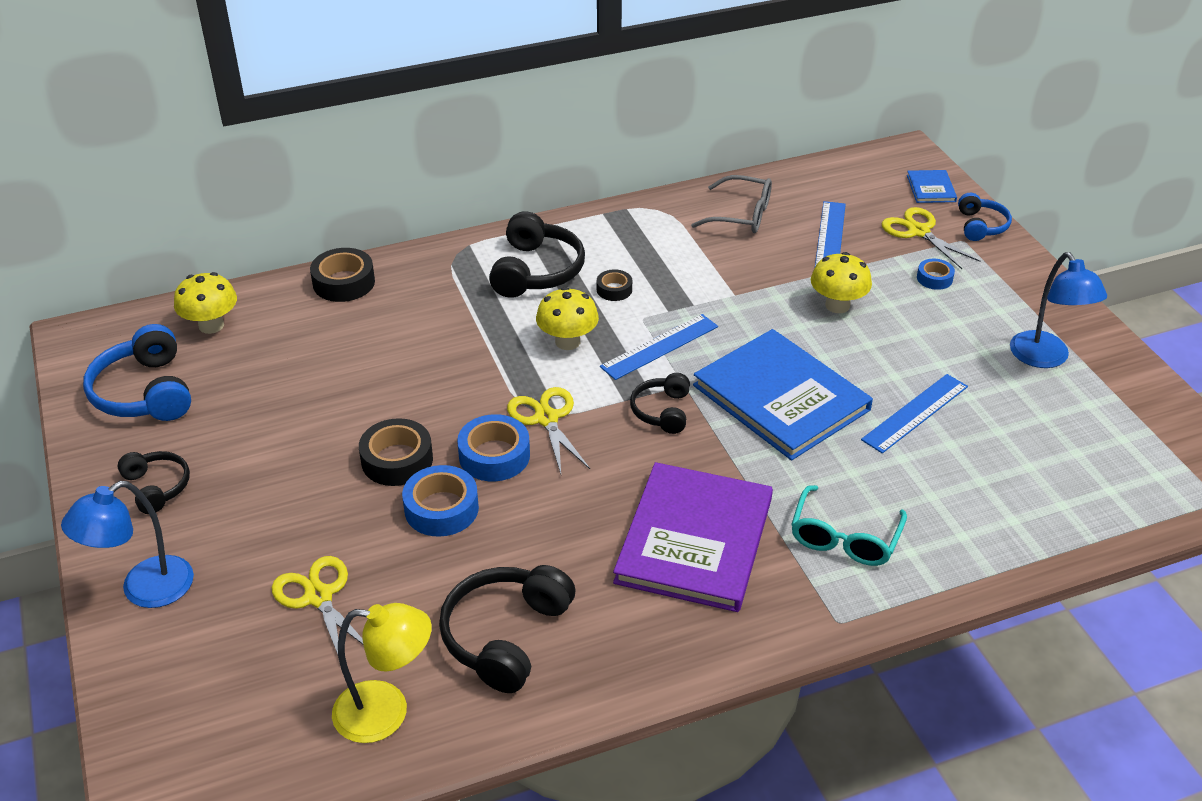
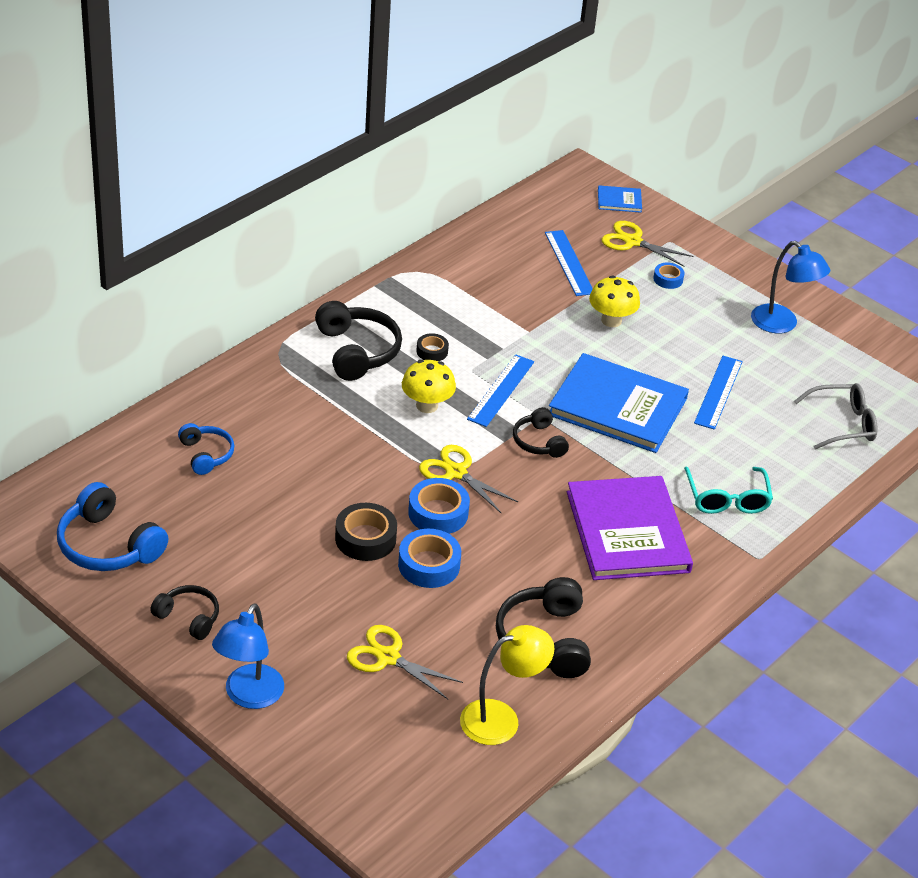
camera: 30 degrees left, 0 degrees up
(211, 325) = (116, 472): yellow mushroom -> none
(344, 282) = (201, 403): black tape -> none
(742, 215) = (488, 260): grey glasses -> grey glasses (843, 424)
(931, 188) = (619, 200): blue book -> blue book turned 60 degrees counterclockwise
(981, 226) = (675, 225): blue headphones -> blue headphones (206, 454)

